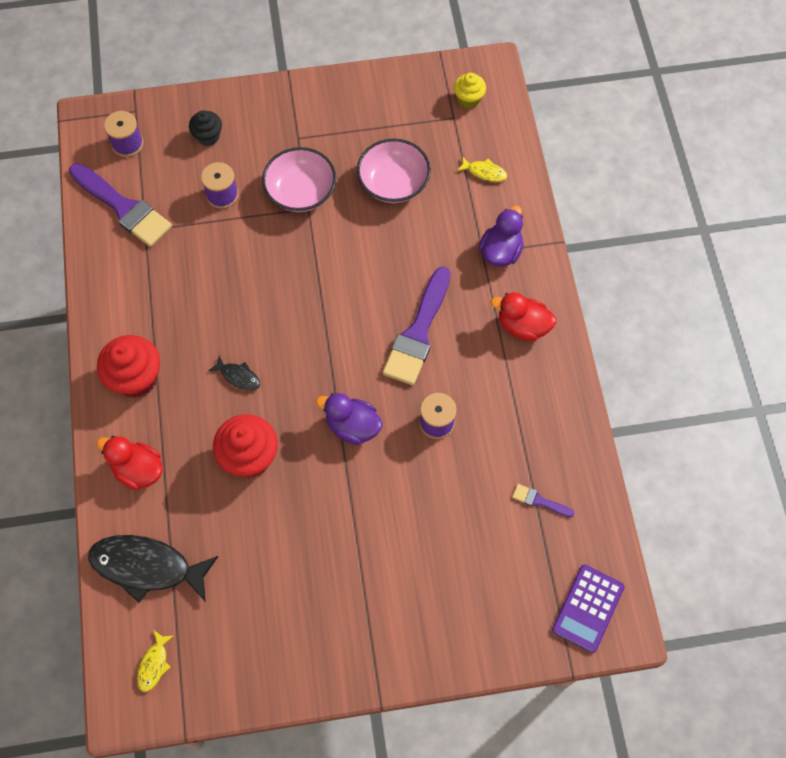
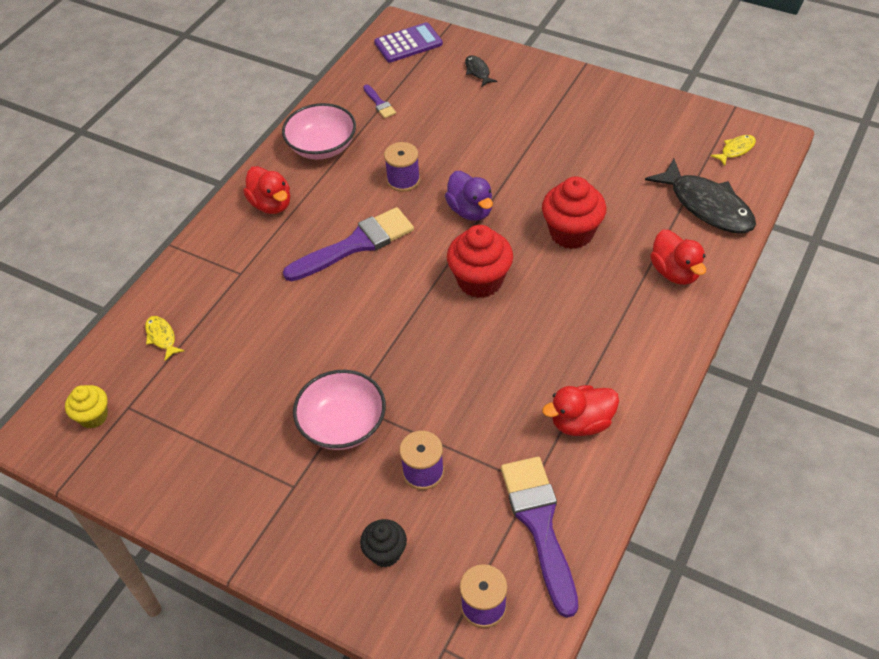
camera: 140 degrees left, 15 degrees down
(136, 378) = (632, 344): red cupcake -> red cupcake (480, 281)
(138, 291) = (581, 423): none -> red duck
(238, 376) = (536, 295): black fish -> black fish (478, 71)
(393, 183) = (250, 378): pink bowl -> pink bowl (322, 147)
(500, 251) = (225, 265): purple duck -> none

